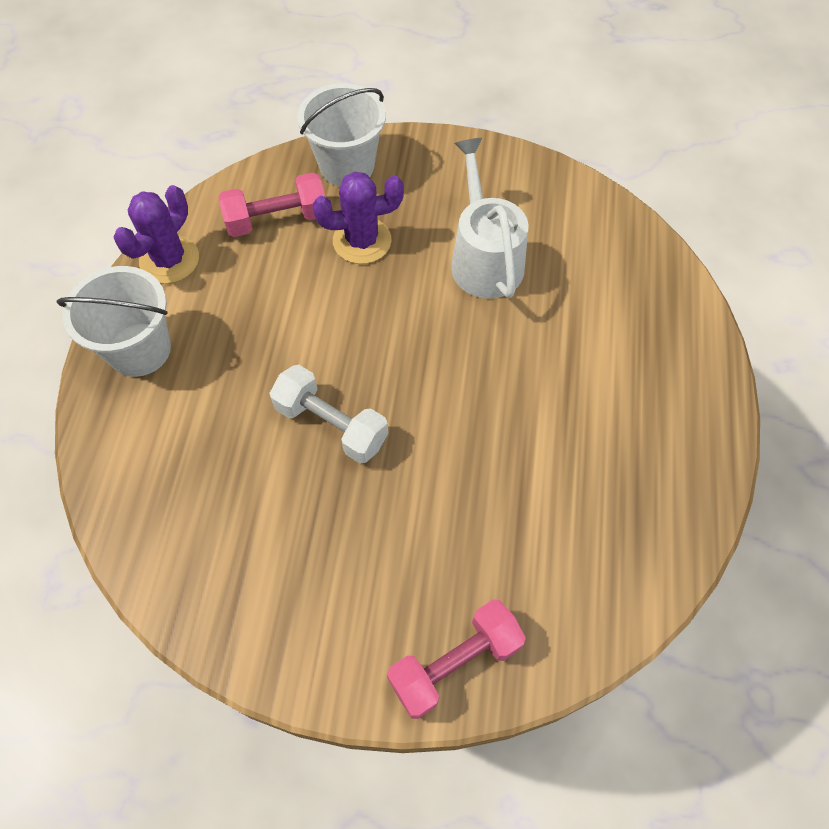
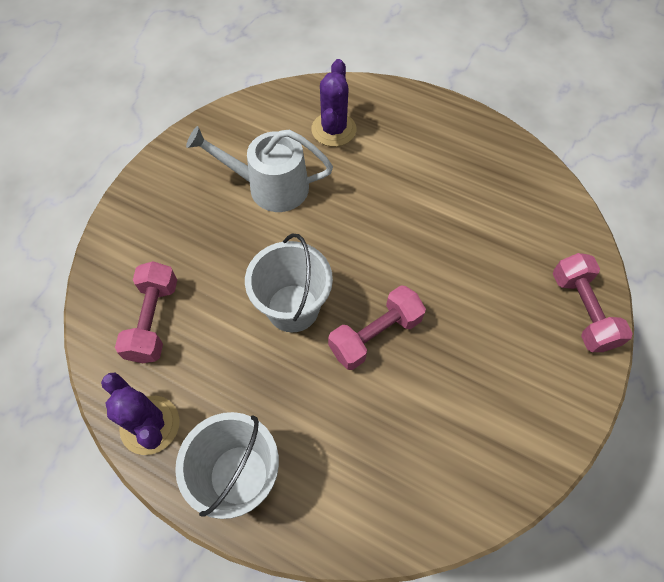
camera: 70 degrees left, 0 degrees up
(331, 425) = (375, 335): white dumbbell -> pink dumbbell
(347, 166) = (126, 250): white bucket -> white bucket (293, 308)
(362, 241) = (211, 262): purple cactus -> purple cactus (333, 129)

